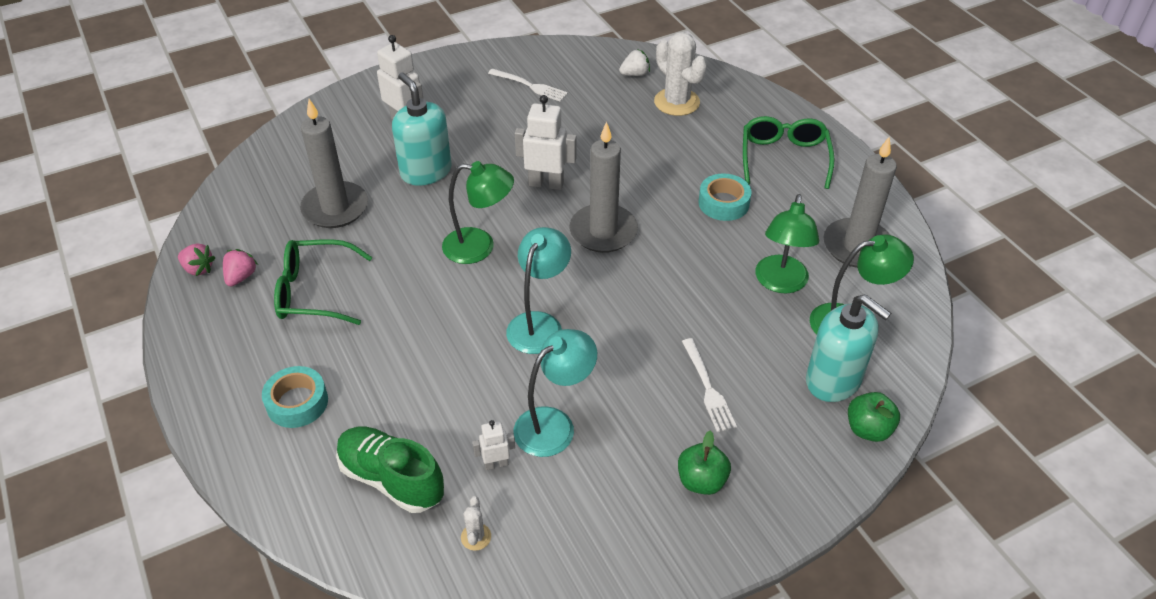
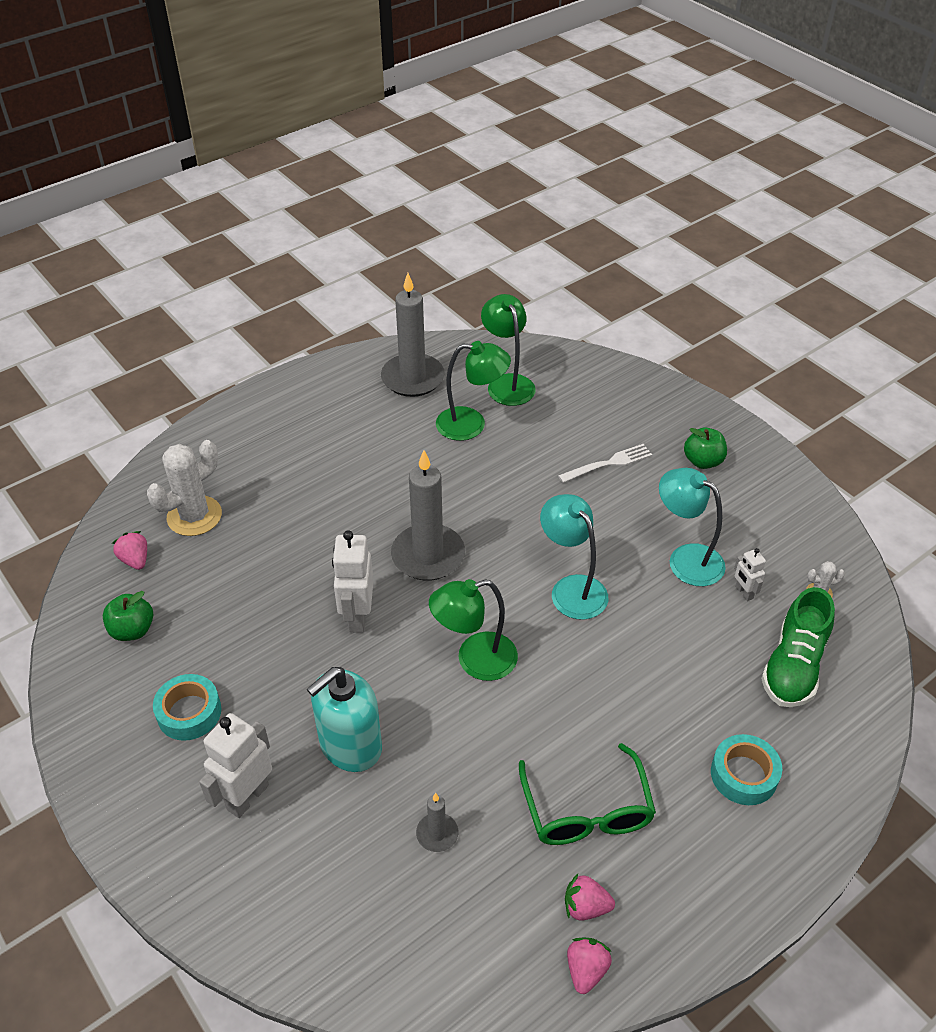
camera: 100 degrees left, 0 degrees up
(335, 208) = (437, 834): grey candle -> grey candle, size x0.47
(479, 247) = (475, 660): green lamp -> green lamp turned 105 degrees counterclockwise
(530, 86) = (159, 665): white fork -> none
(539, 324) = (572, 588): turquoise lamp -> turquoise lamp turned 45 degrees clockwise
(635, 74) = (135, 560): white strawberry -> pink strawberry
(723, 203) = (367, 467): turquoise tape -> turquoise tape (189, 712)
(784, 158) = (290, 427): green glasses -> none
(833, 380) = (574, 392): turquoise soap dispenser -> none
(868, 429) = (616, 374): green apple -> green apple (132, 630)

